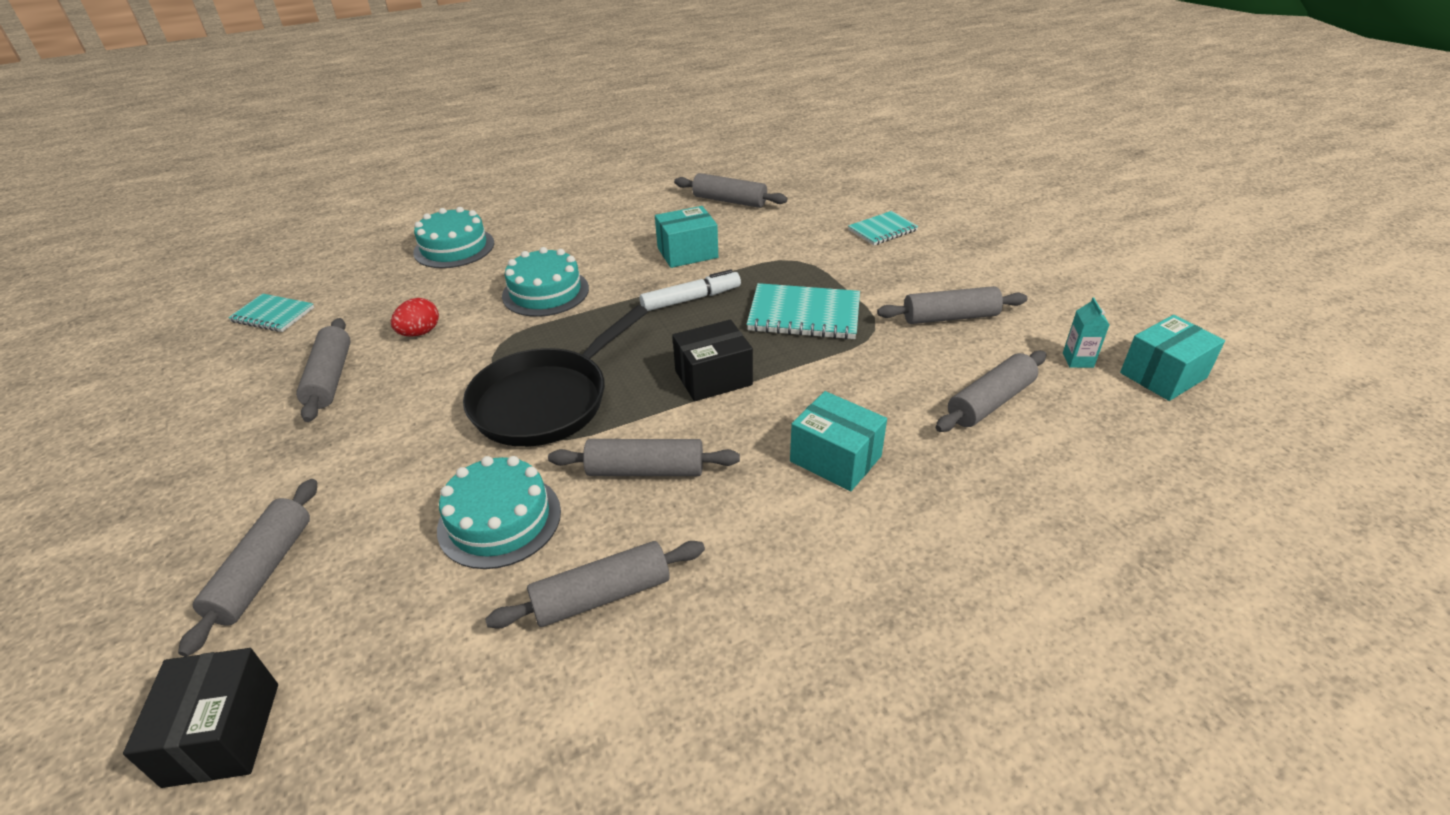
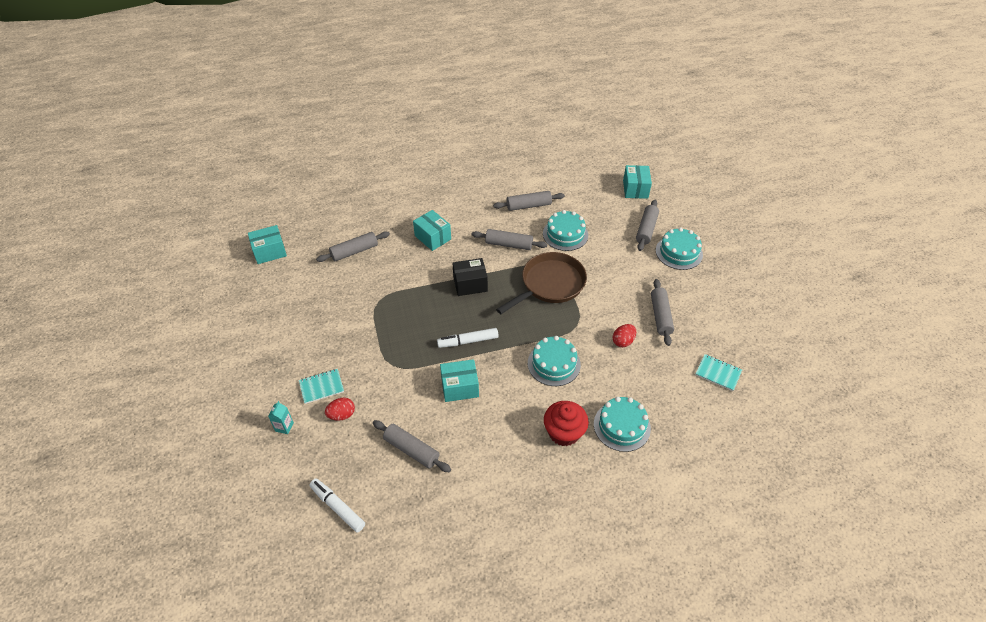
camera: 170 degrees left, 10 degrees up
(208, 517) = (679, 252): none -> turquoise cake
(223, 733) = (635, 189): black box -> turquoise box
(536, 234) = (564, 432): none -> red cupcake
(547, 400) = (549, 284): black pan -> brown pan
(789, 162) = (338, 507): none -> white marker
(804, 315) = (410, 317): turquoise notebook -> none
(835, 213) = (342, 415): none -> red egg
(950, 317) = (335, 302): grey rolling pin -> none
(1078, 360) = (298, 265): turquoise carton -> turquoise carton (284, 427)

